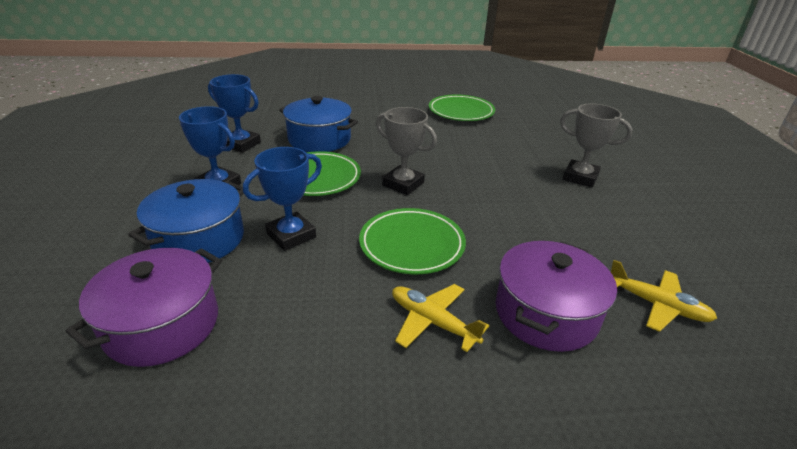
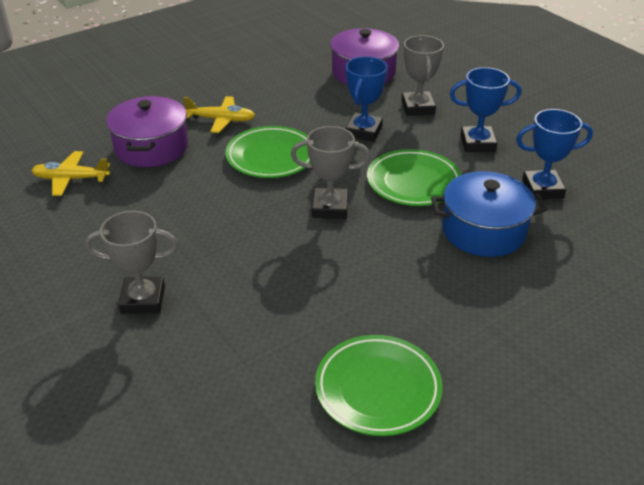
camera: 150 degrees right, 5 degrees up
(199, 239) = (417, 107): blue pot -> grey trophy

